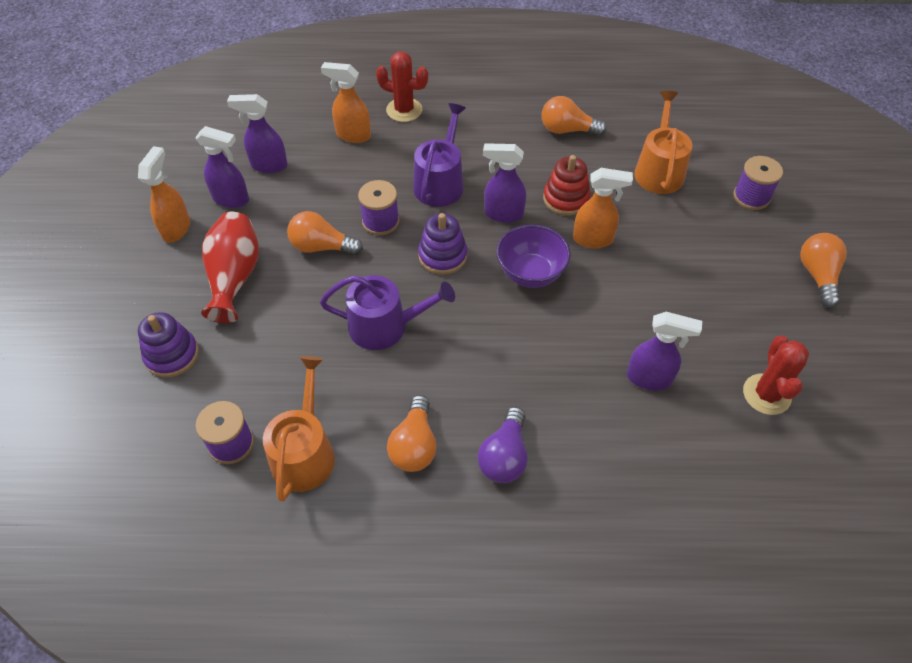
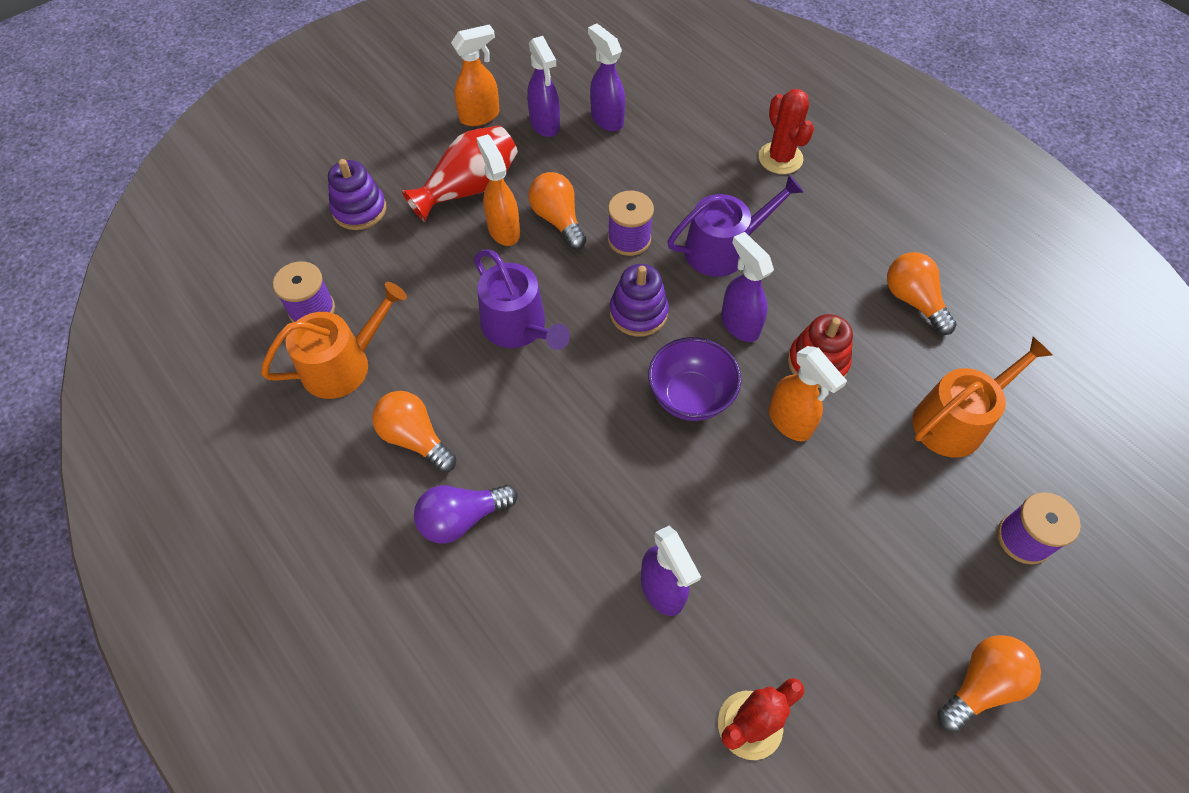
camera: 50 degrees right, 5 degrees up
(352, 135) = (706, 146): orange spray bottle -> orange spray bottle (503, 230)
(414, 445) = (415, 438): orange light bulb -> orange light bulb turned 75 degrees clockwise

